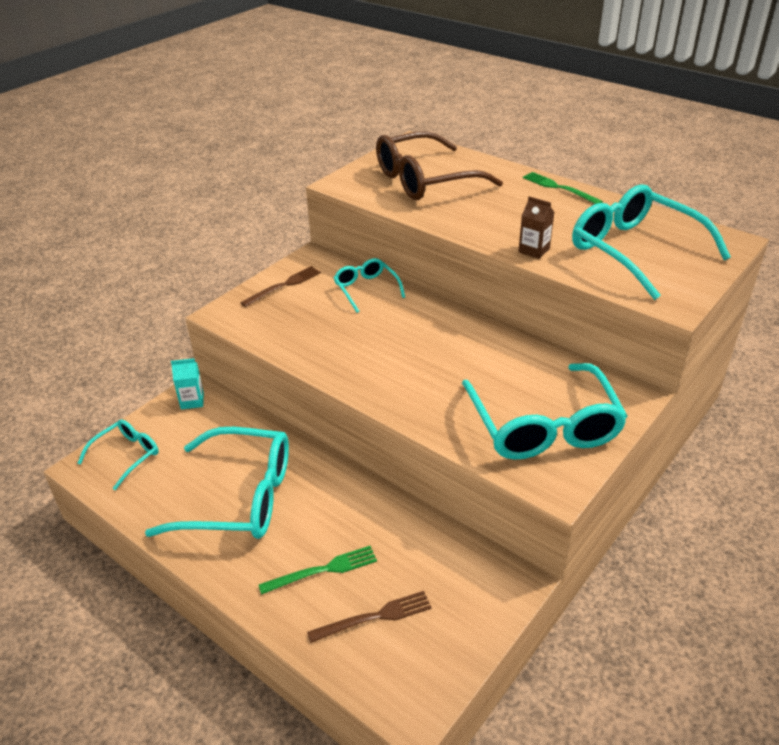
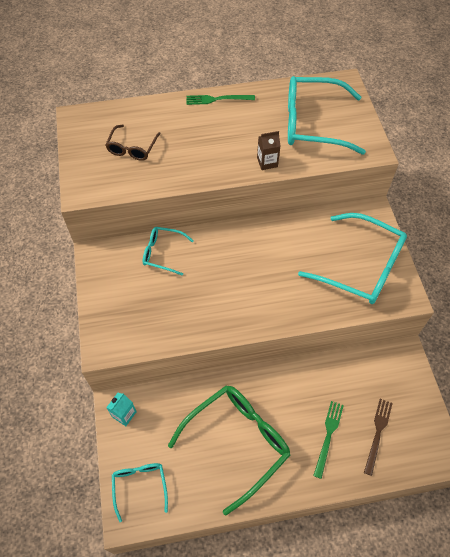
camera: 50 degrees left, 20 degrees up
(239, 497) = (237, 442): turquoise glasses -> green glasses
(284, 286) = (109, 293): brown fork -> none
(425, 180) = (132, 148): brown glasses -> brown glasses, size x0.52

